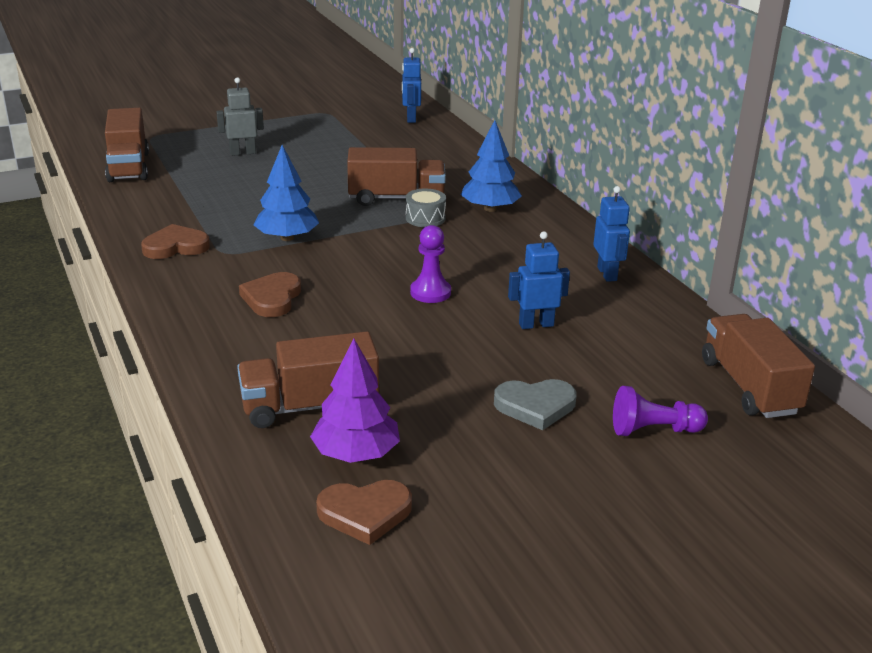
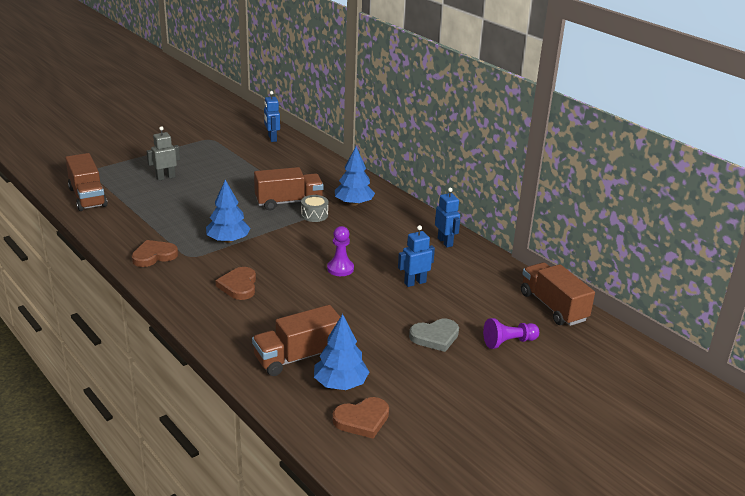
camera: 15 degrees left, 0 degrees up
(356, 454) = (340, 383): purple tree -> blue tree

